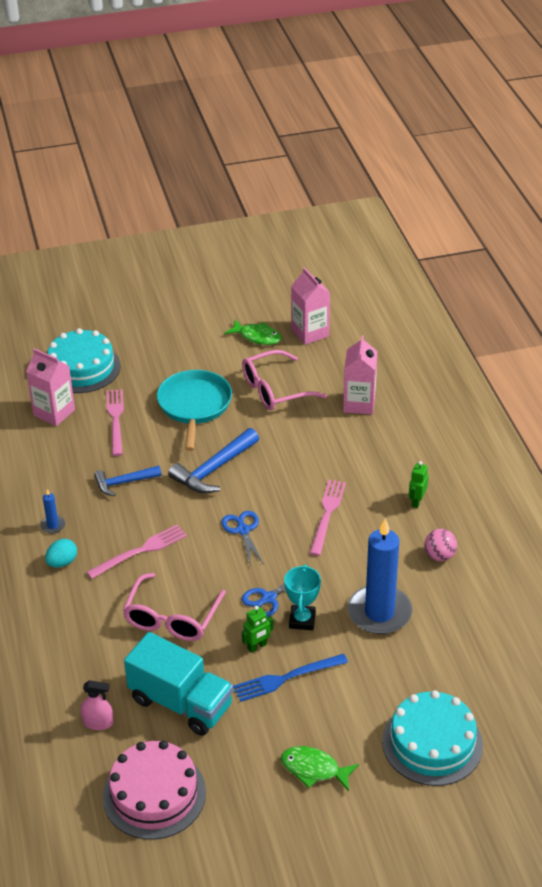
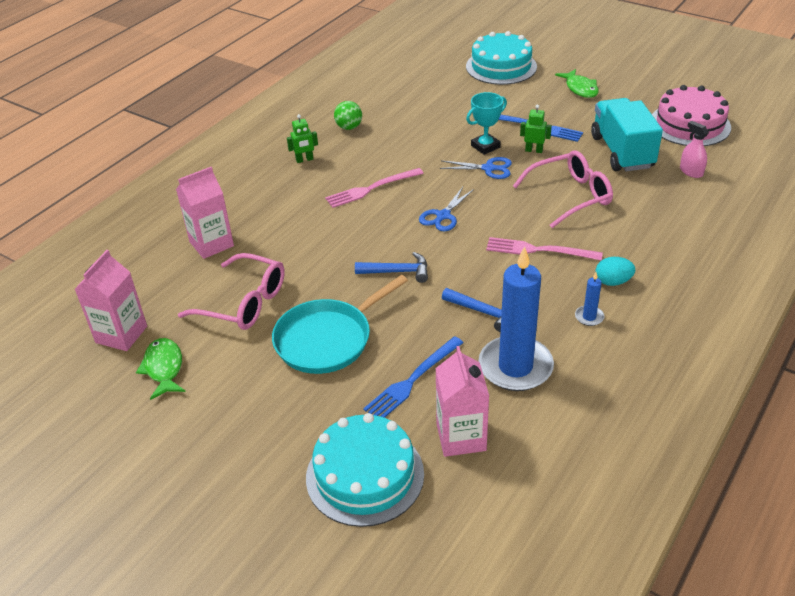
camera: 130 degrees left, 0 degrees up
(116, 420) = (413, 380): pink fork -> blue fork
(214, 469) = (397, 272): blue hammer -> blue hammer, size x0.65
(379, 612) = (433, 124): blue candle -> blue candle (515, 367)
(439, 556) = (349, 127): pink ball -> green ball

